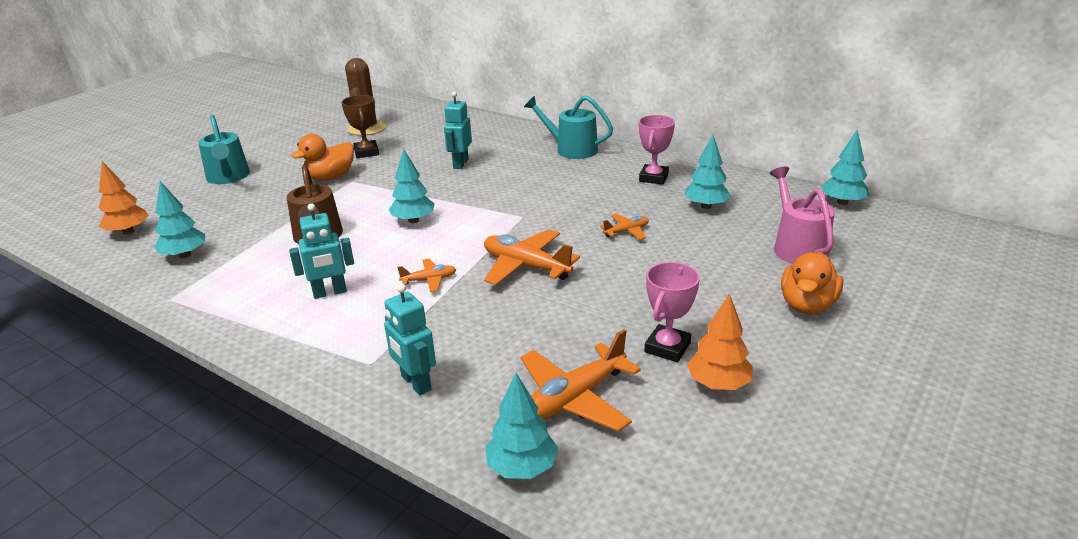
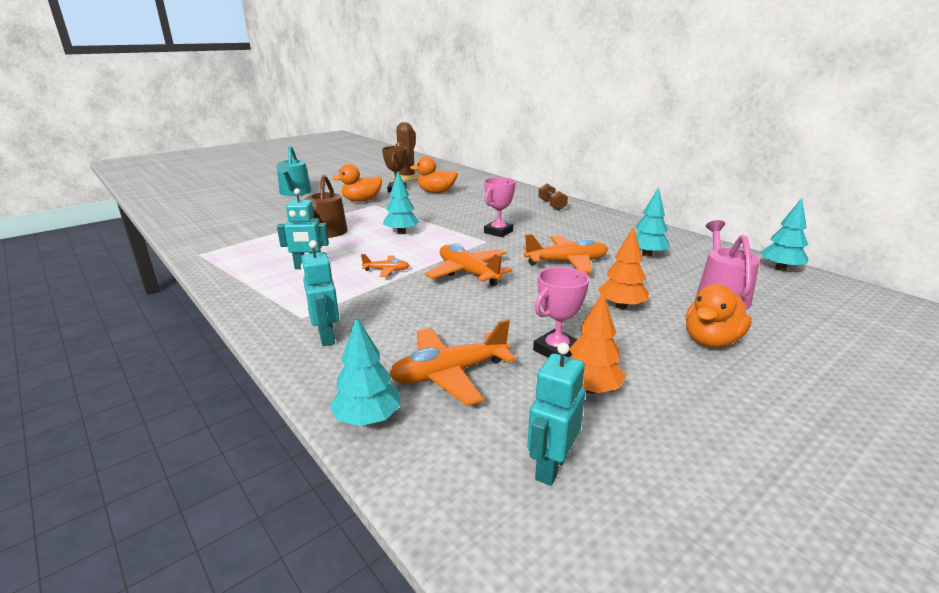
camera: 15 degrees right, 5 degrees down
(128, 232) = (207, 213): orange tree -> orange tree (621, 306)
(184, 255) = (230, 231): turquoise tree -> none
(420, 149) = (436, 192): none -> orange duck
(460, 164) = (460, 204): turquoise robot -> turquoise robot (551, 467)
(571, 149) = (552, 205): turquoise watering can -> brown dumbbell
(626, 231) = (566, 262): orange plane -> orange plane, size x1.88
(653, 178) = (610, 230): pink trophy -> pink trophy (498, 232)

